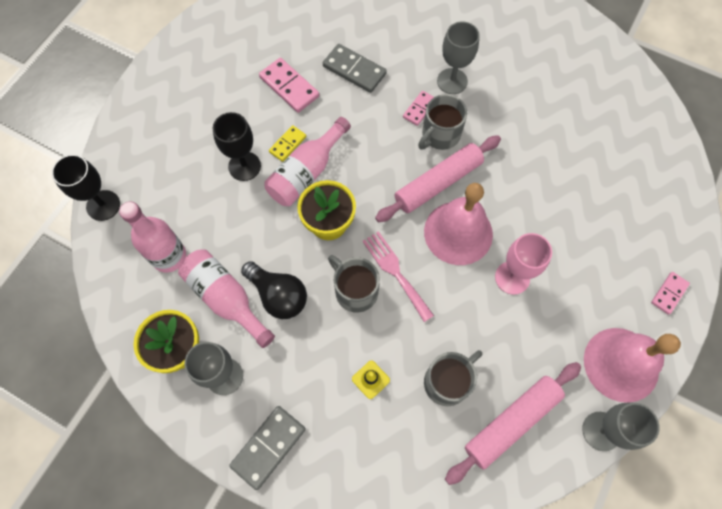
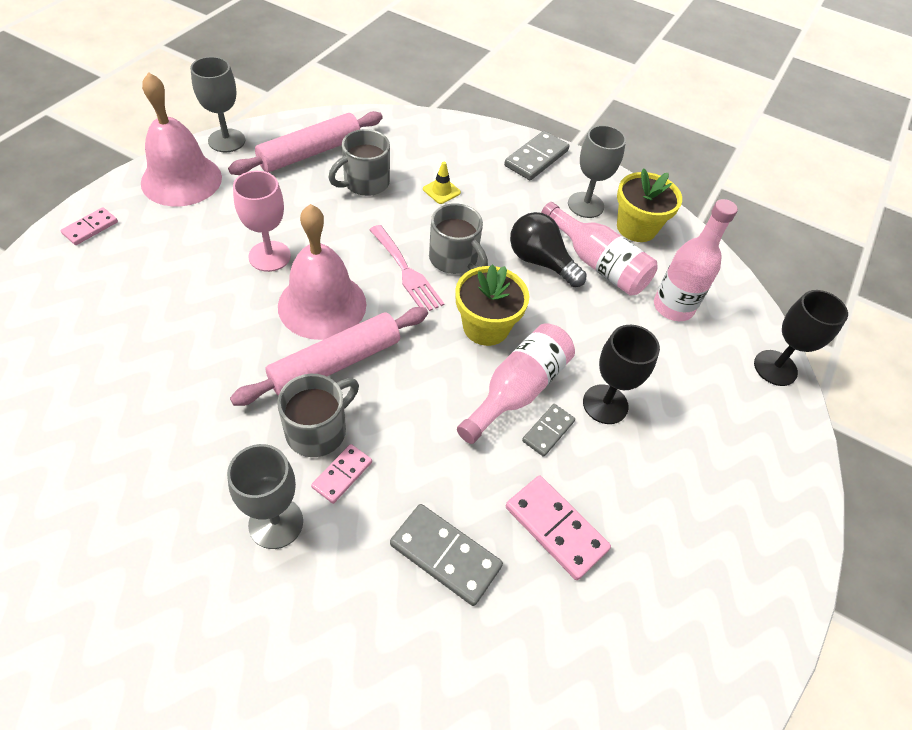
camera: 175 degrees right, 15 degrees down
(287, 144) = (548, 431): yellow domino -> grey domino

